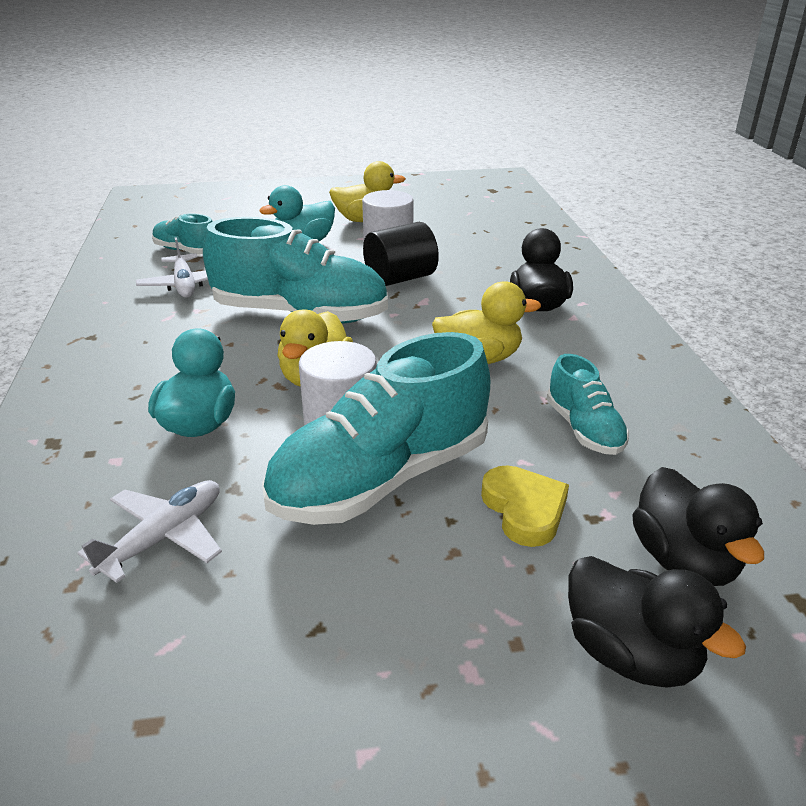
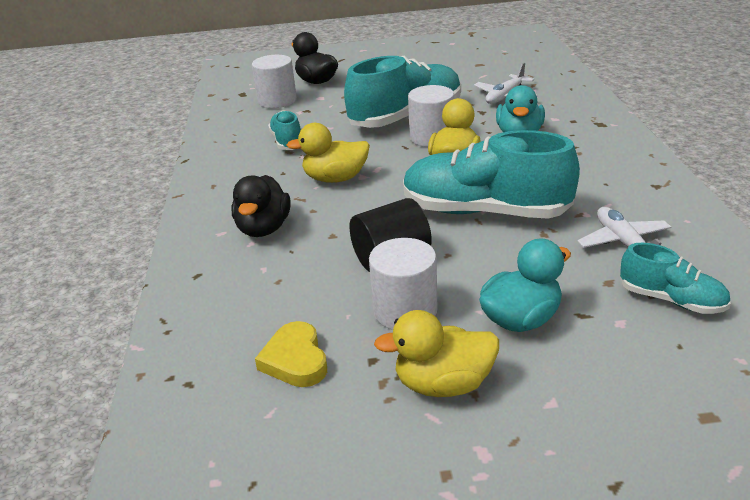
camera: 175 degrees left, 0 degrees up
(524, 509) = (337, 111): yellow heart -> yellow heart (295, 360)
(683, 560) = (277, 101): black duck -> white cylinder

